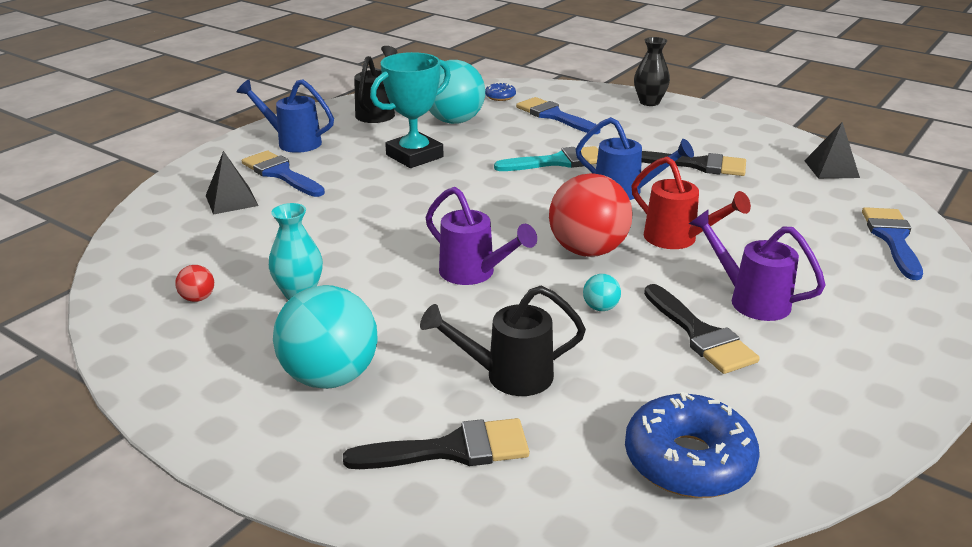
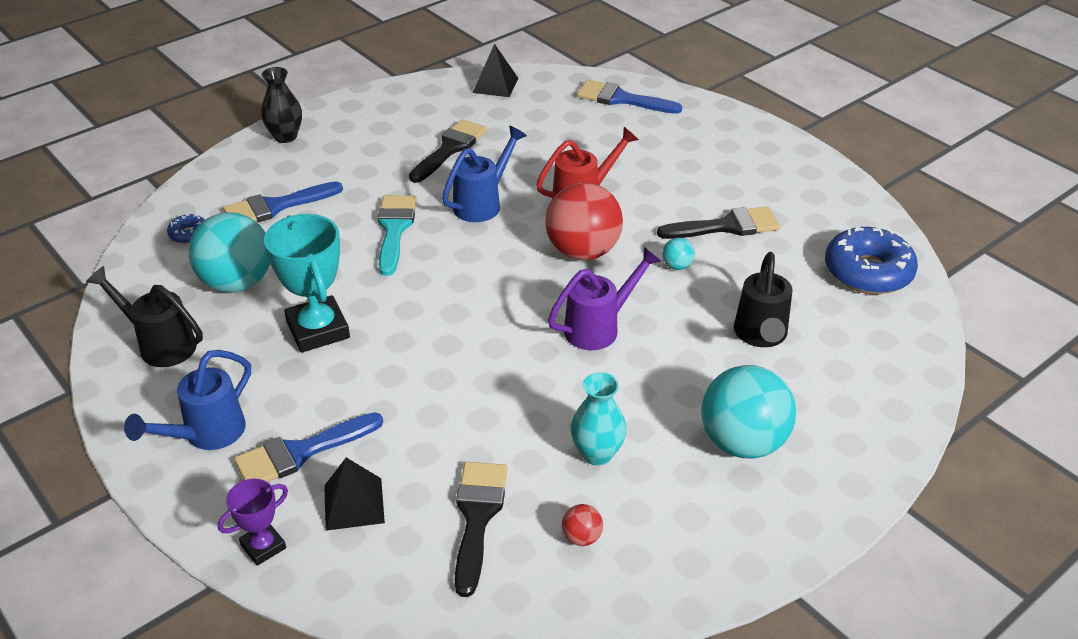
camera: 75 degrees left, 10 degrees up
(190, 178) = (263, 546): none -> purple trophy
(451, 449) = (846, 382): black brush -> black brush (477, 517)
(749, 299) = (686, 190): purple watering can -> none

